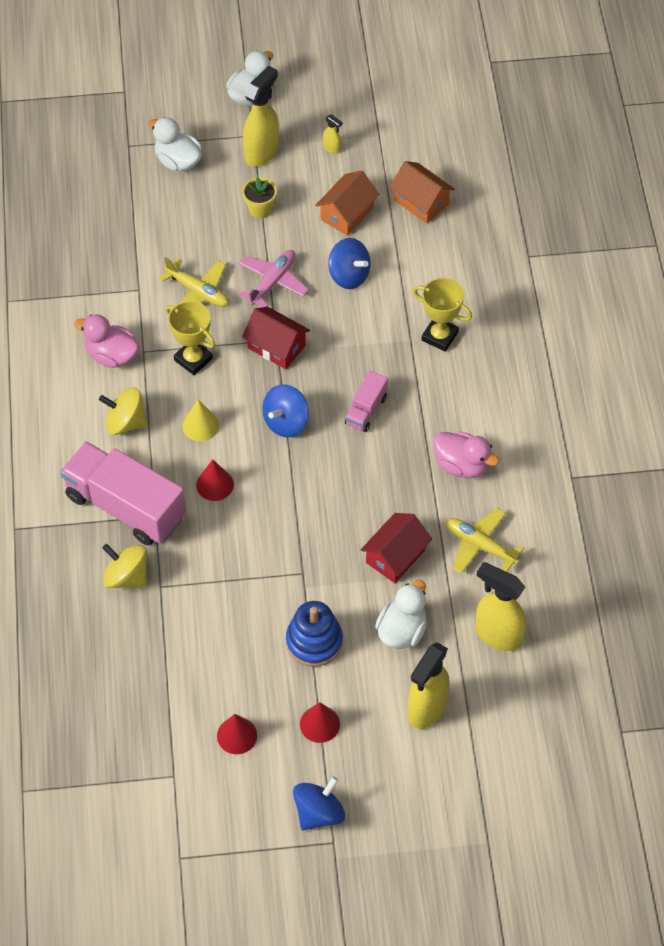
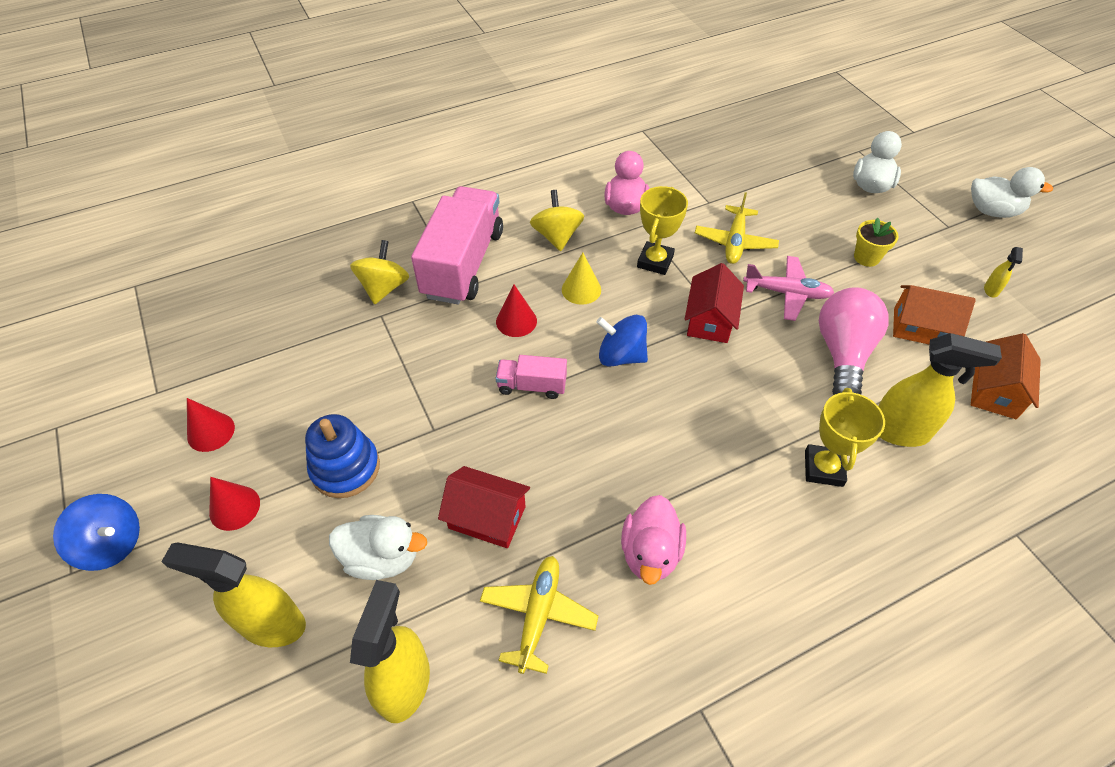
camera: 70 degrees right, 5 degrees down
(262, 152) = (935, 238): yellow spray bottle -> yellow spray bottle (899, 431)
(349, 275) = (842, 354): blue spinning top -> pink light bulb
(366, 410) = (675, 424): pink truck -> pink truck (532, 386)

